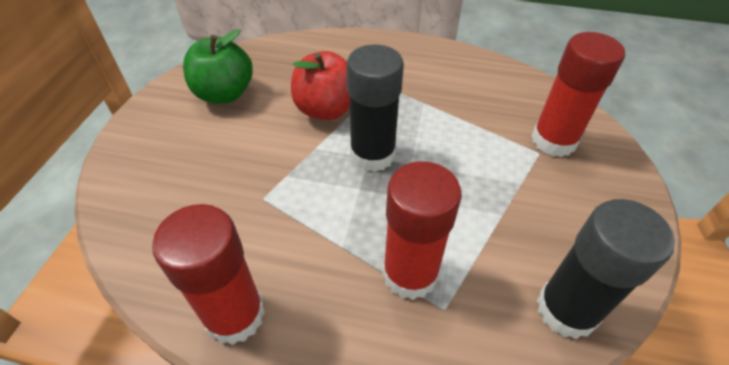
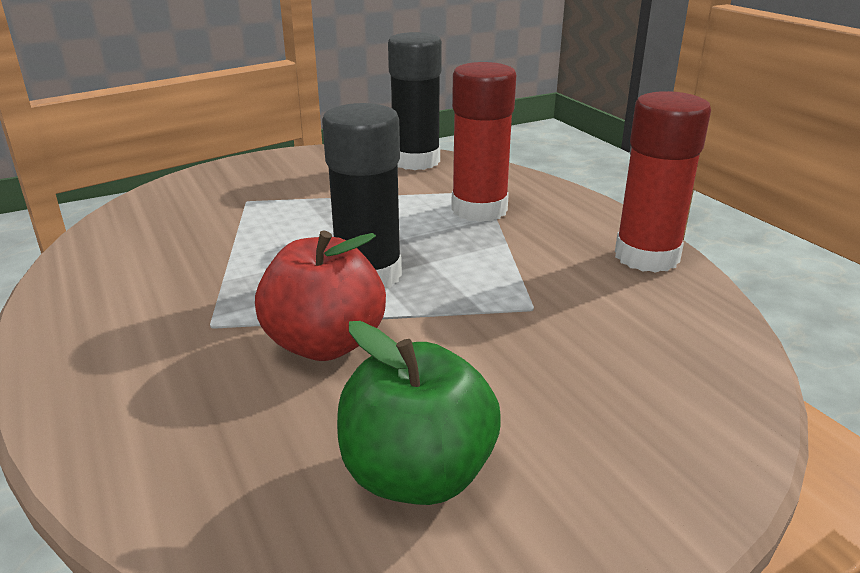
camera: 130 degrees left, 20 degrees down
(553, 141) = (217, 199): red glue stick -> none

